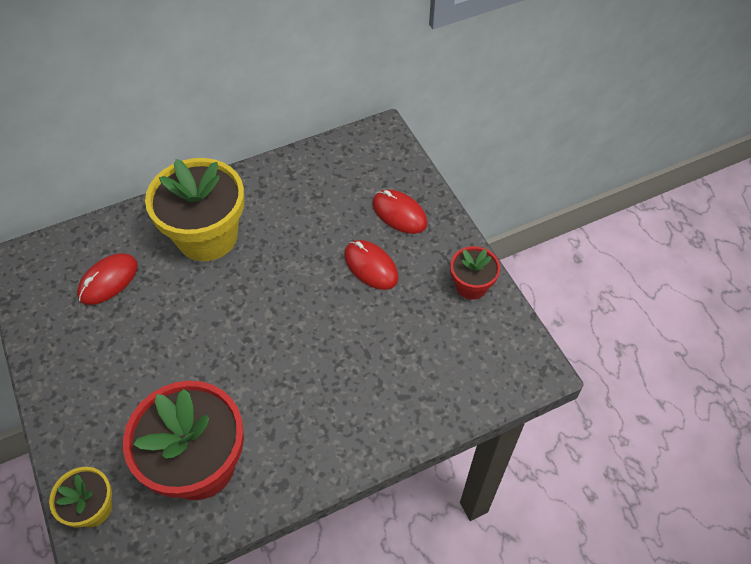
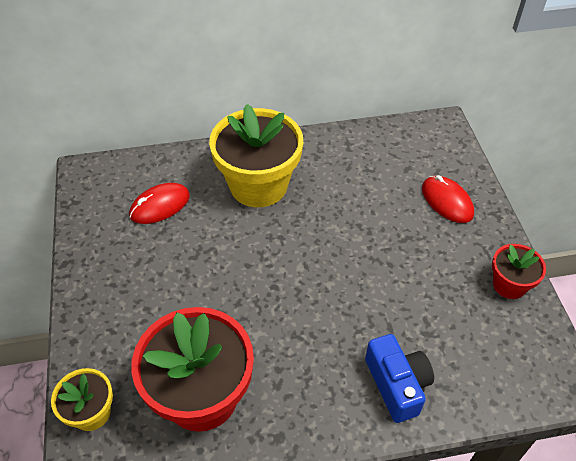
camera: 15 degrees right, 5 degrees down
(371, 266) = (409, 245): red mouse -> none
(383, 407) = (397, 384): none -> blue camera

